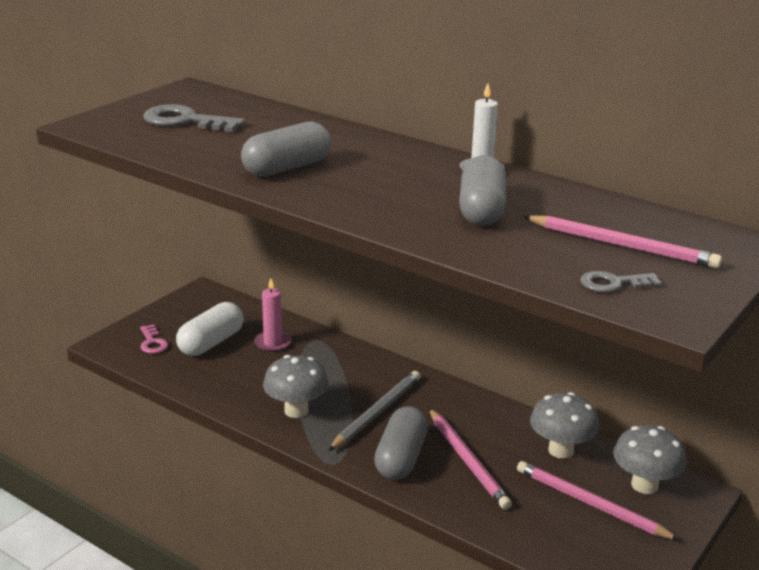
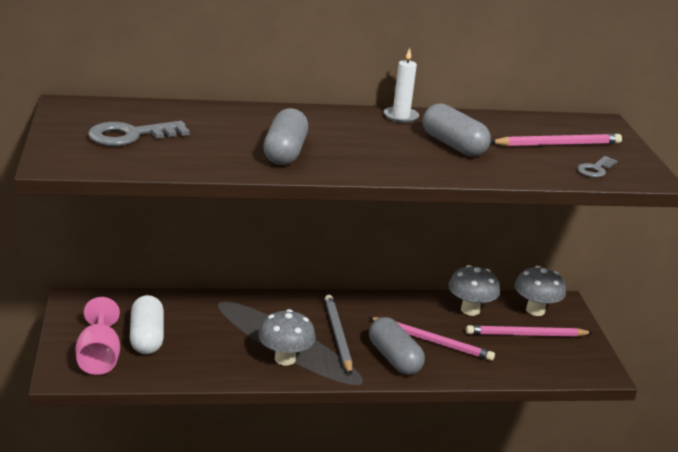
camera: 45 degrees left, 0 degrees up
(152, 342) = (99, 357): pink key -> pink goblet
(272, 343) = (194, 317): pink candle -> none

